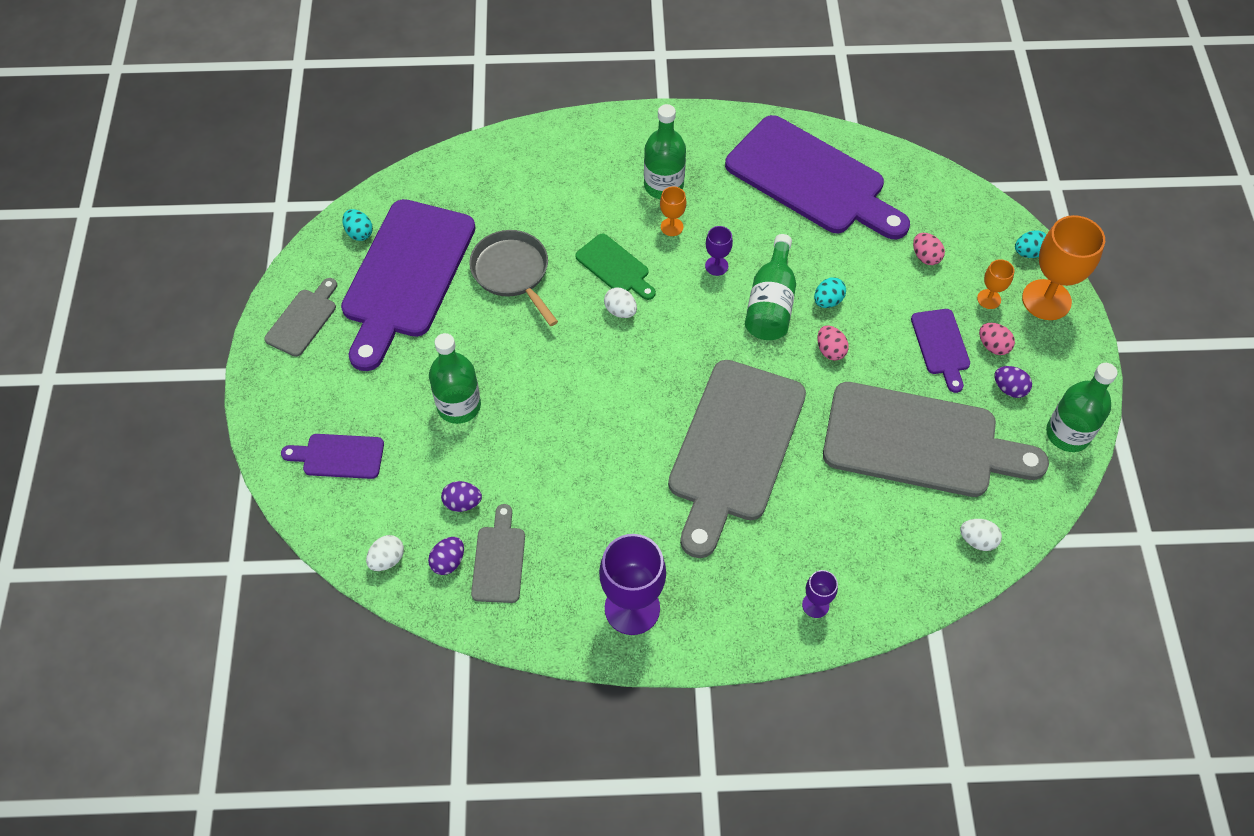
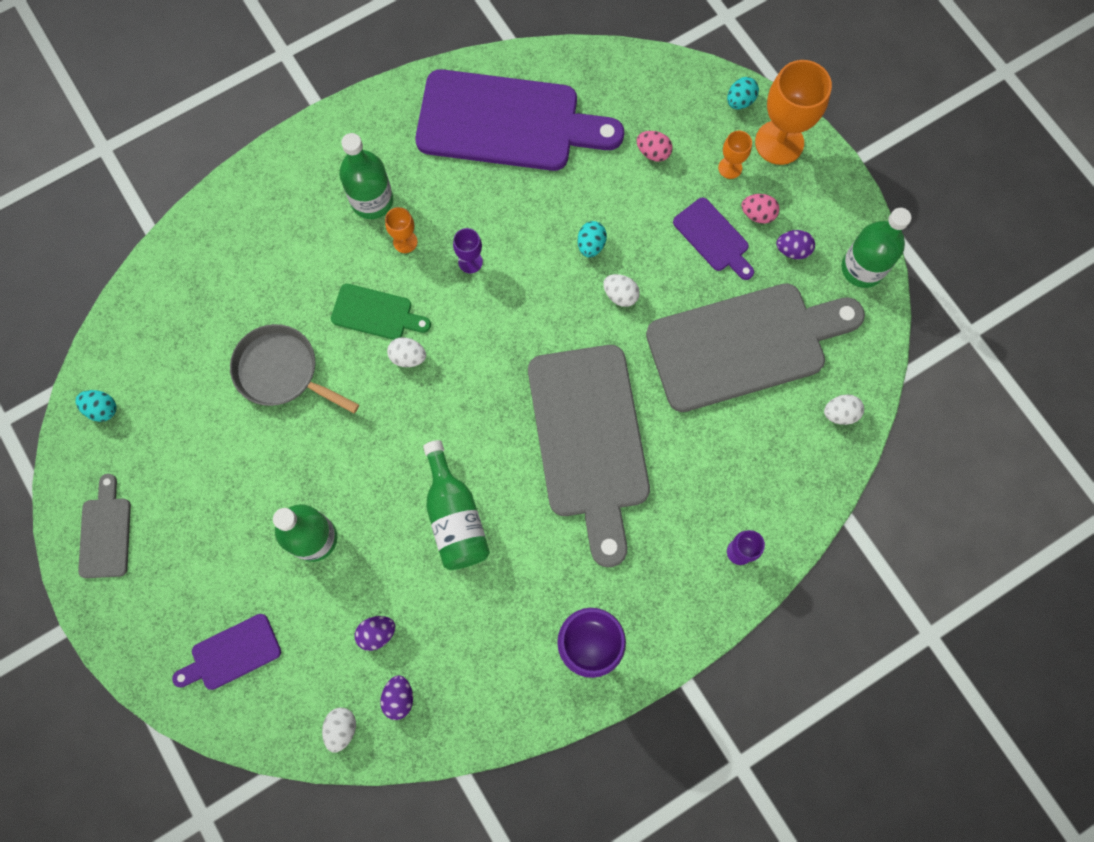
camera: 30 degrees left, 15 degrees up
(406, 276) = (179, 430): purple cutting board -> none
(499, 560) = (443, 669): grey cutting board -> none
(771, 304) = (541, 275): green bottle -> green bottle (455, 517)
(830, 350) = (620, 295): pink egg -> white egg

